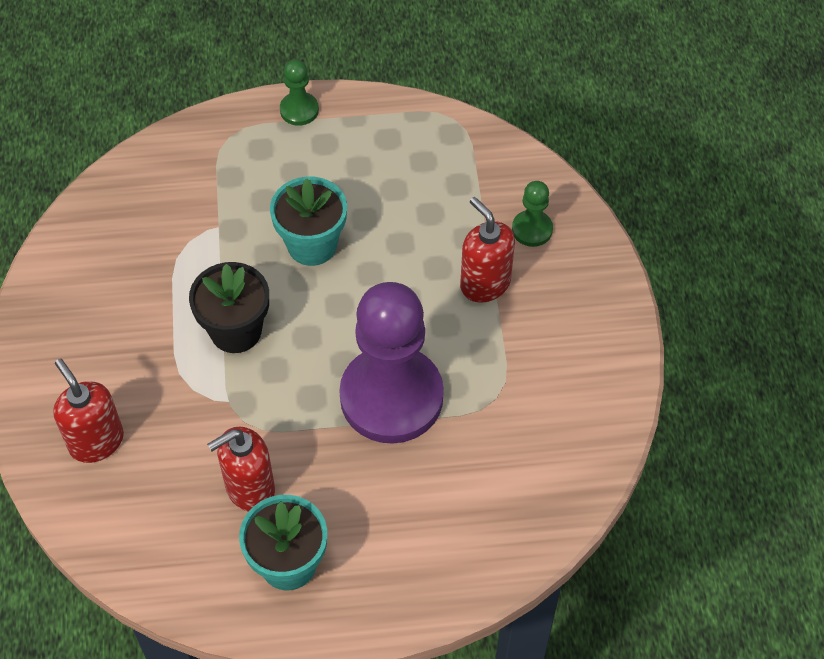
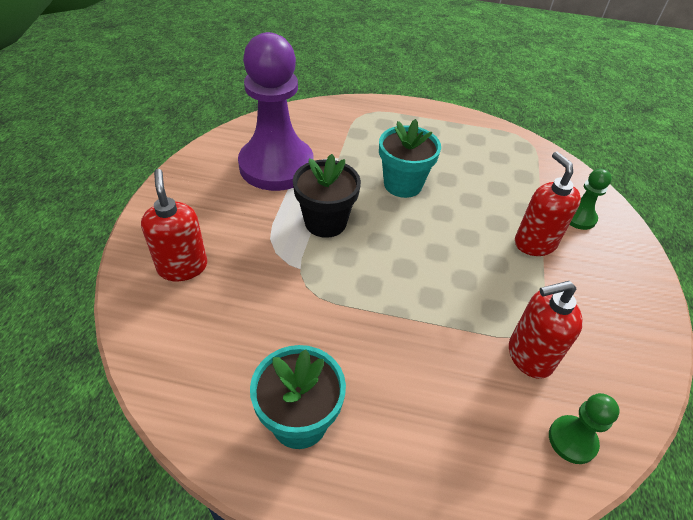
camera: 15 degrees right, 10 degrees down
(249, 488) = (290, 341): red soap dispenser -> red soap dispenser (529, 356)
(299, 110) = (418, 111): green pawn -> green pawn (572, 440)
(391, 397) = (437, 304): purple pawn -> purple pawn (276, 166)

